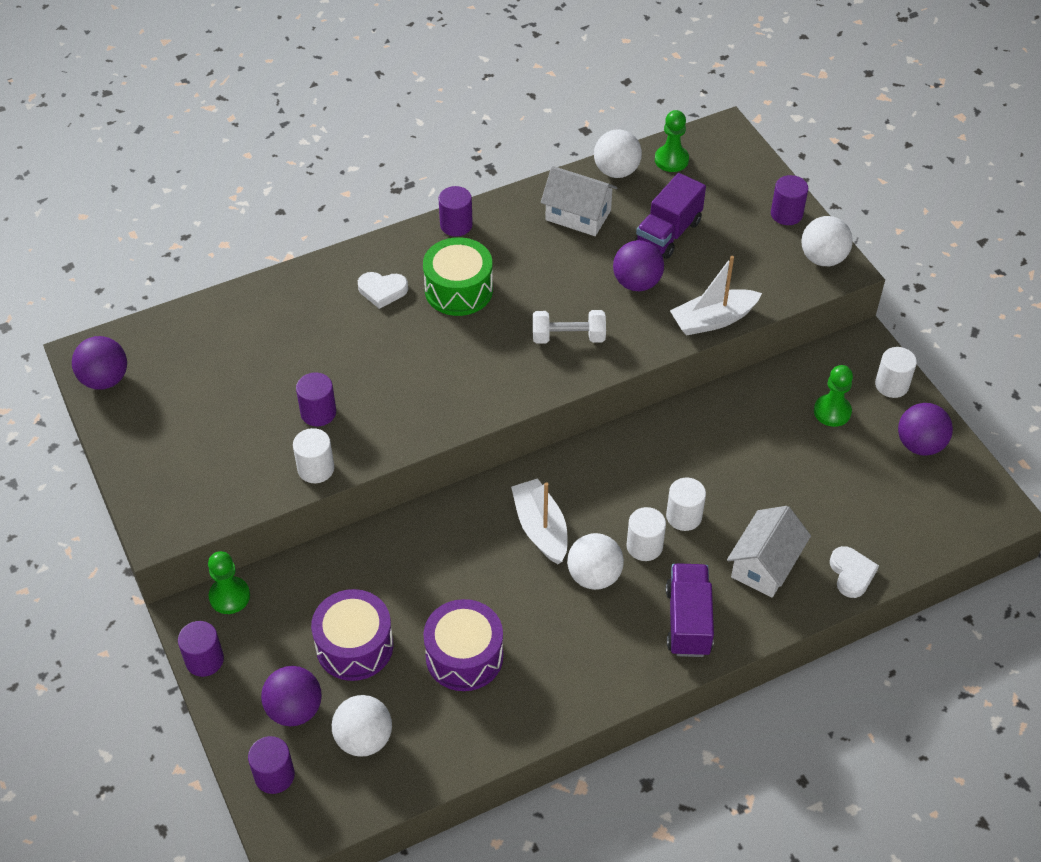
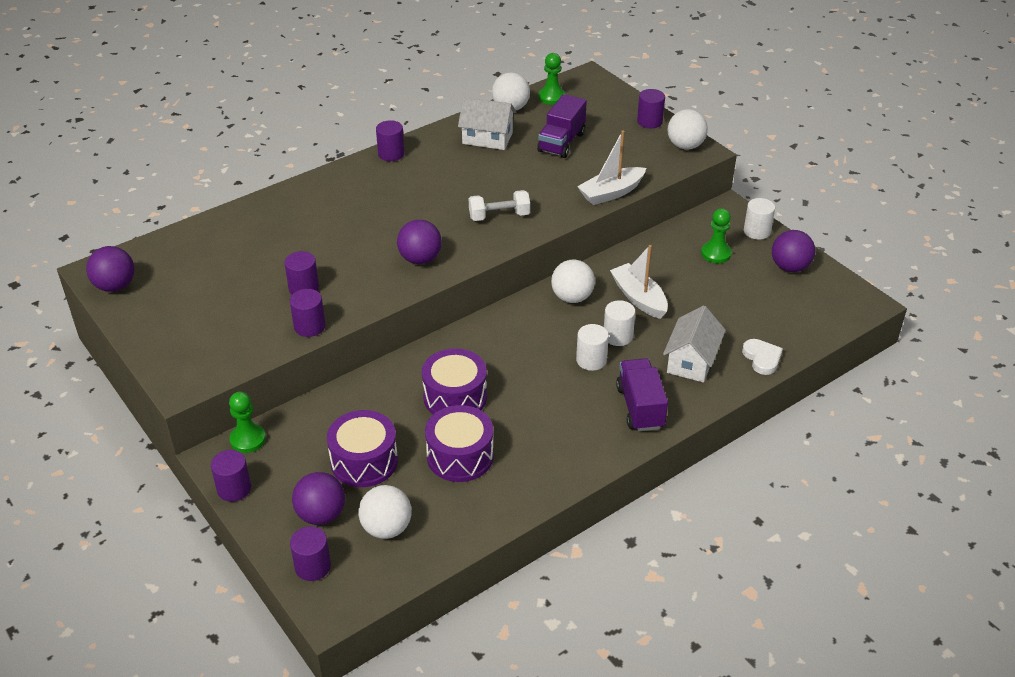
camera: 10 degrees left, 10 degrees down
(316, 469) = (309, 326): white cylinder -> purple cylinder
(382, 290) = (340, 202): white heart -> none
(458, 290) = (403, 195): green drum -> none
(474, 574) = (455, 397): none -> purple drum
(540, 528) = (503, 358): white boat -> white boat (639, 298)
(594, 576) = (555, 386): white ball -> white ball (572, 297)
(637, 283) = (545, 176): purple ball -> purple ball (420, 259)

